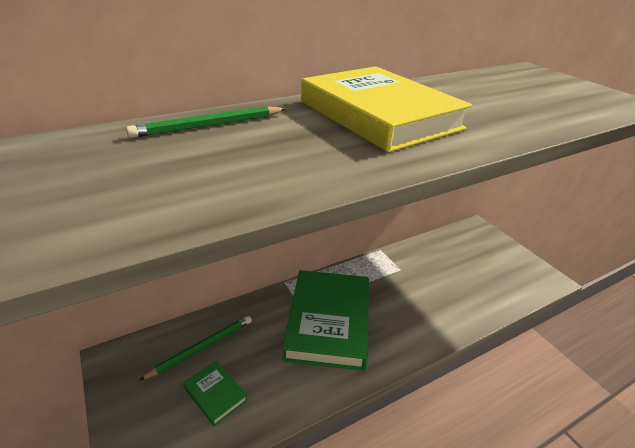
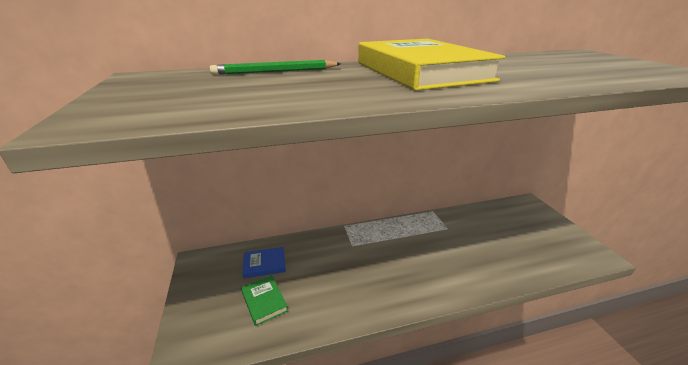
camera: 15 degrees right, 5 degrees down
(202, 348) = (264, 264): green pencil -> blue book
(328, 322) = (373, 261): green book -> none

